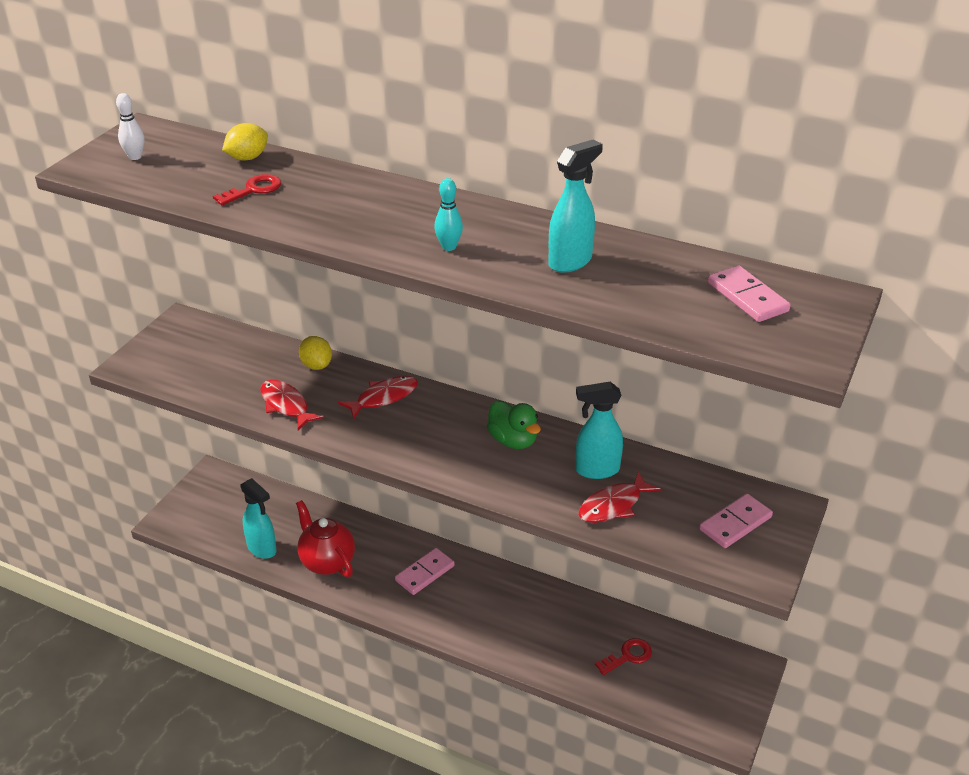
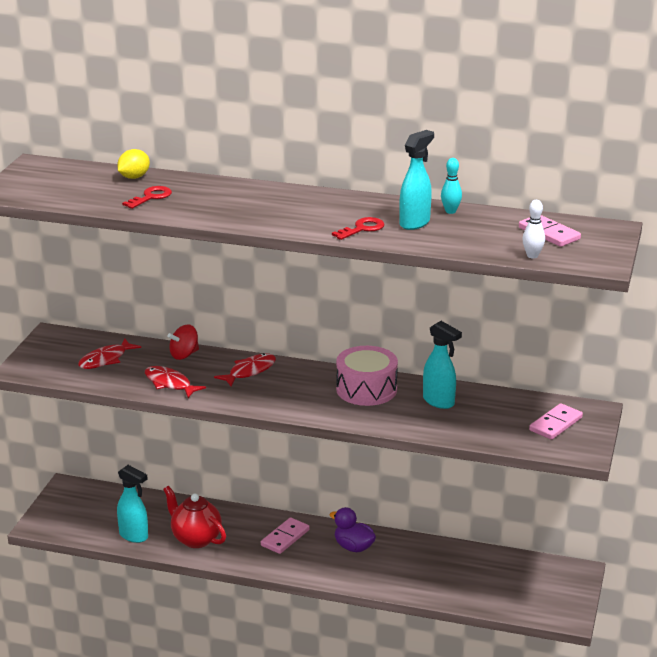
camera: 10 degrees left, 10 degrees down
(135, 157) = (41, 183): white bowling pin -> white bowling pin (532, 256)
(316, 365) = (184, 355): yellow lemon -> red spinning top
(449, 247) = (320, 221): turquoise bowling pin -> turquoise bowling pin (450, 211)
(498, 596) = (353, 547): none -> purple duck
(513, 440) = (366, 389): green duck -> pink drum
(596, 470) = (439, 402): turquoise spray bottle -> turquoise spray bottle turned 120 degrees counterclockwise
(613, 505) = (459, 422): red fish -> red fish (105, 360)
(628, 656) = (474, 575): red key -> red key (362, 229)

